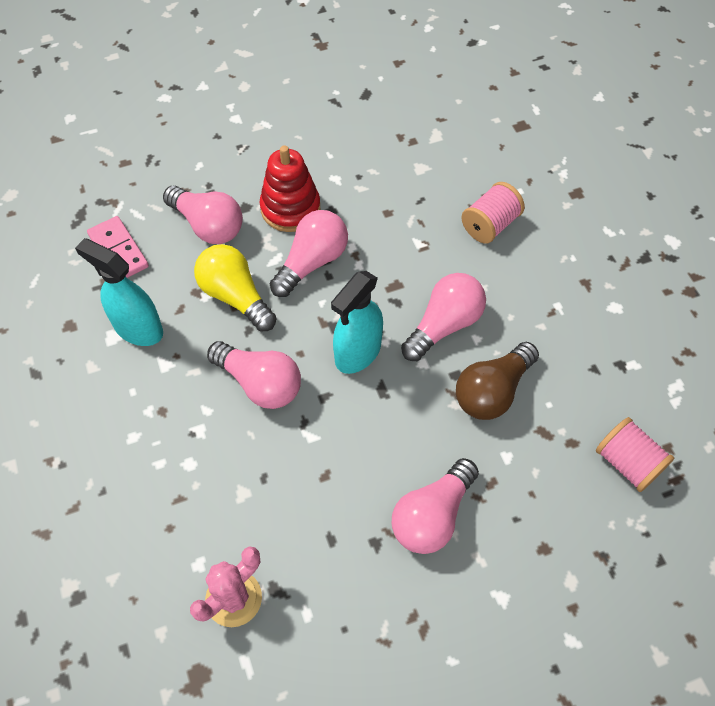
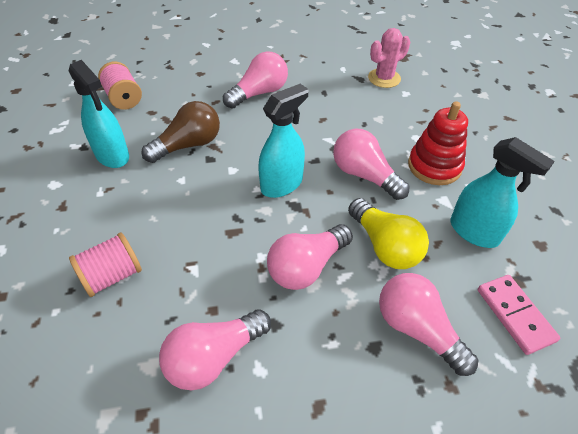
camera: 170 degrees left, 10 degrees down
(290, 208) = (321, 335): red stacking toy -> red stacking toy (434, 166)
(444, 325) = (203, 193): pink light bulb -> pink light bulb (214, 357)
(577, 358) = (112, 155): none -> turquoise spray bottle

